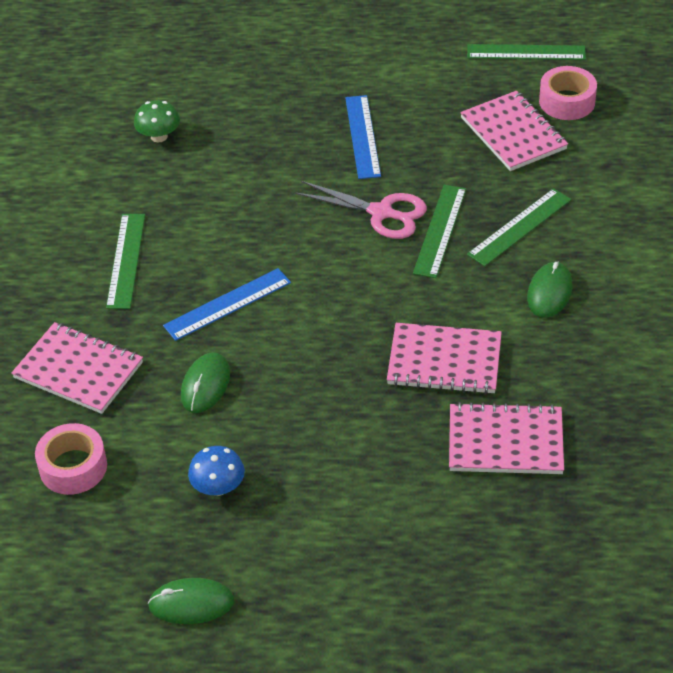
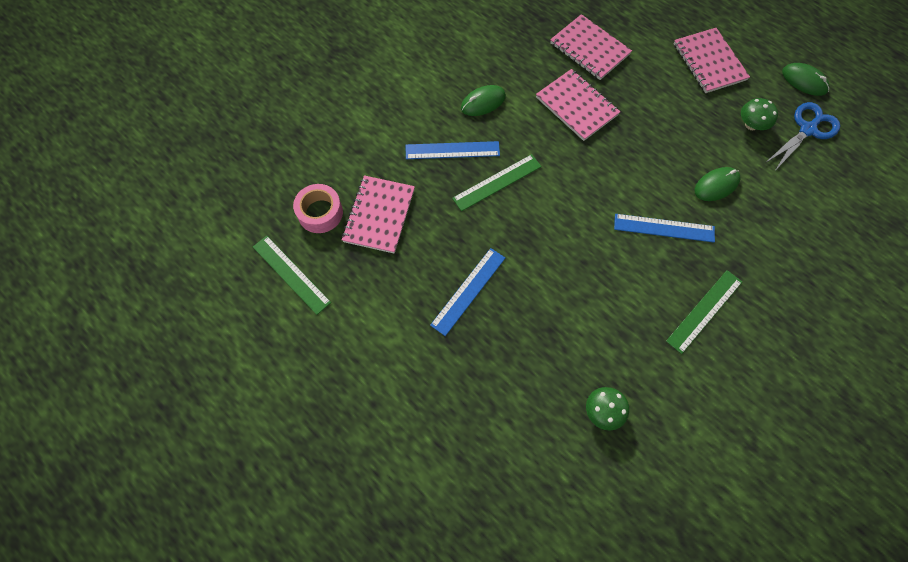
camera: 140 degrees left, 20 degrees up
(73, 467) = (824, 190): pink tape -> none
(78, 370) = (786, 249): pink notebook -> pink notebook (709, 62)
(141, 532) = (807, 130): none -> blue scissors
(218, 487) = (751, 125): blue mushroom -> green mushroom
(381, 213) = (517, 221): pink scissors -> none
(519, 227) = (452, 150): green ruler -> blue ruler

